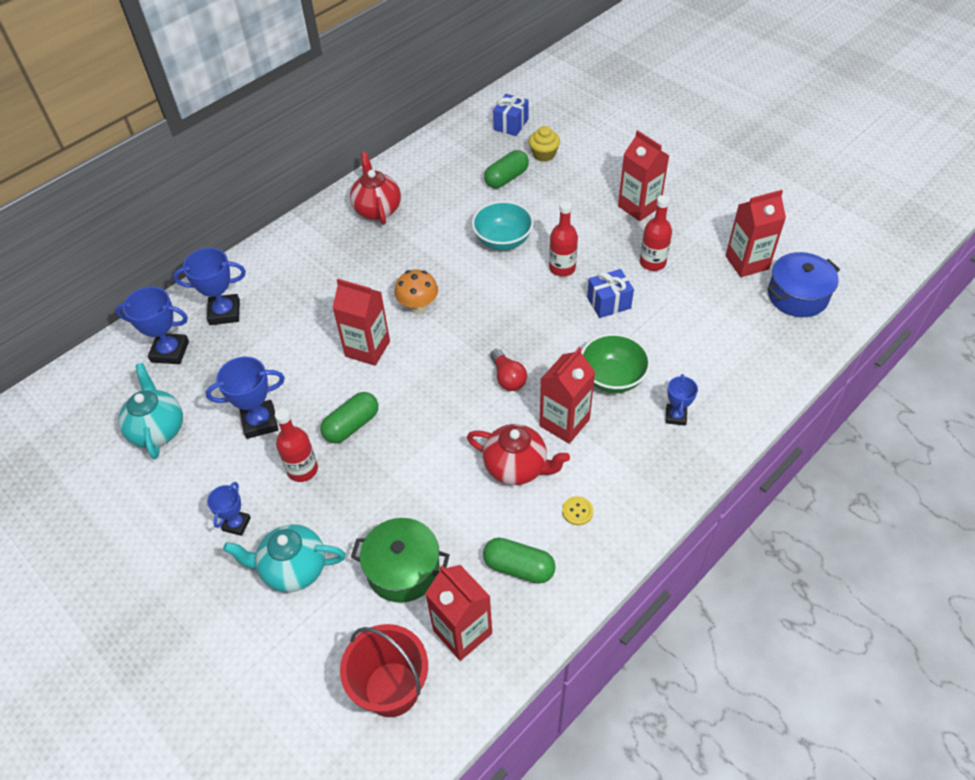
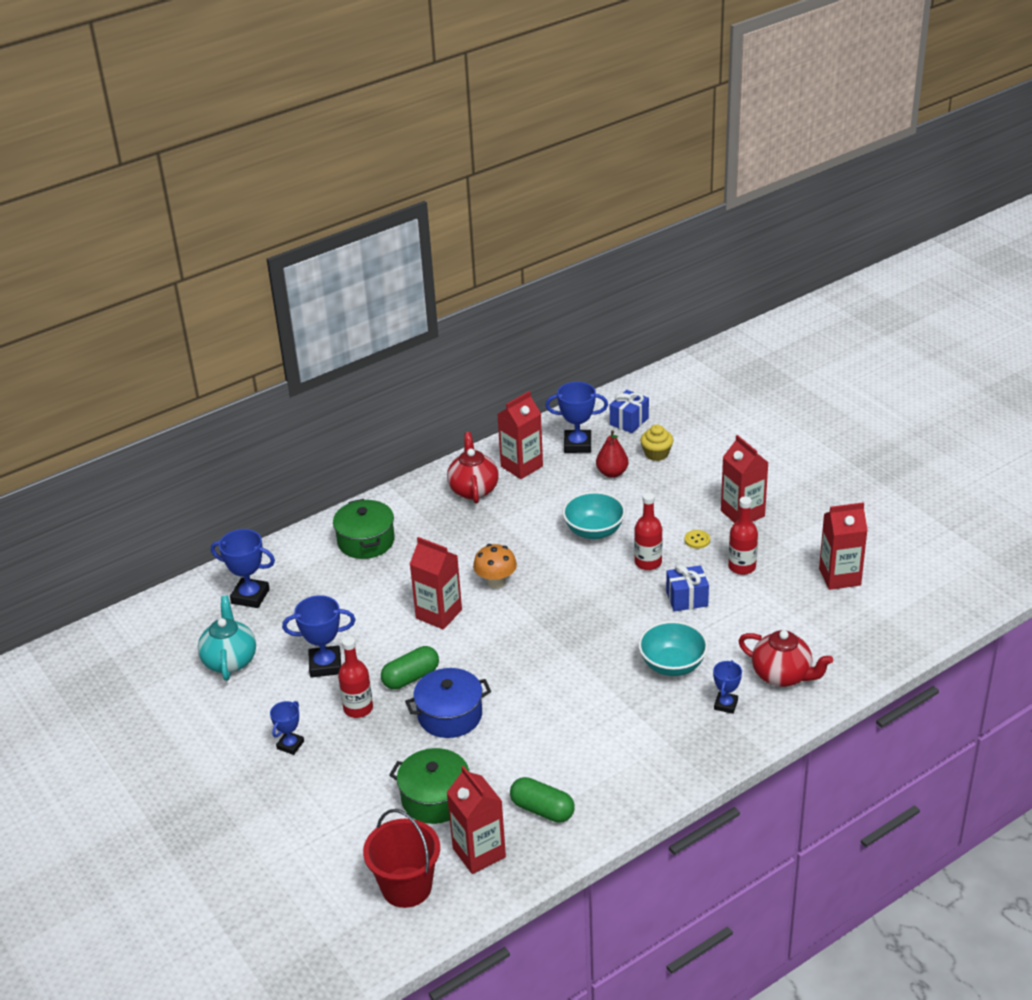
camera: 10 degrees right, 15 degrees down
(224, 312) = (307, 568): blue trophy -> blue trophy (577, 445)
(280, 276) = (366, 541): none -> green pot
(293, 569) = (335, 786): turquoise teapot -> none
(506, 178) = (612, 473): green capsule -> red pear
(508, 378) = (569, 654): red light bulb -> none
(516, 467) = (560, 730): red teapot -> red teapot (782, 676)
(564, 422) = (615, 698): red carton -> red carton (521, 466)
(577, 511) = (608, 772): yellow button -> yellow button (697, 540)
(612, 378) = (672, 665): green bowl -> turquoise bowl
(797, 296) = (882, 613): blue pot -> blue pot (450, 715)

